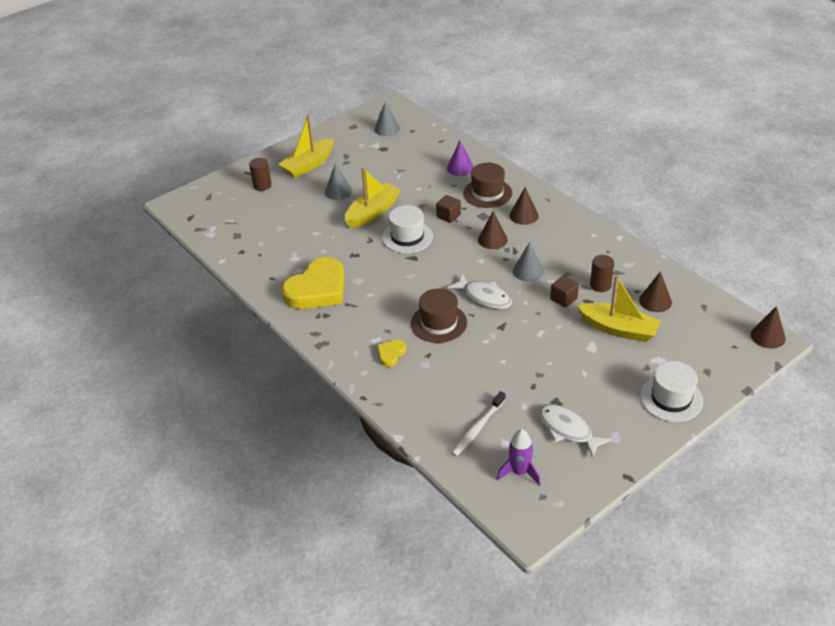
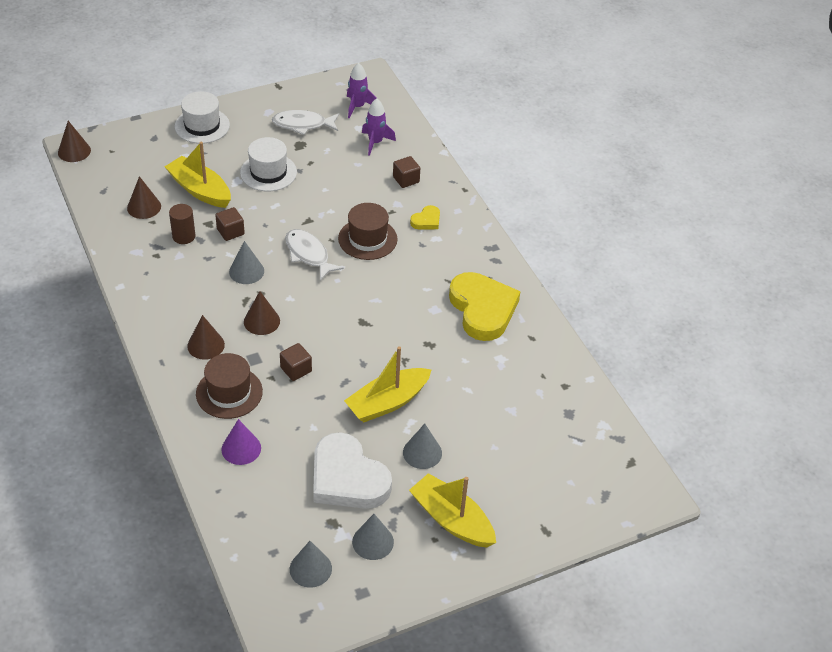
camera: 170 degrees left, 5 degrees up
(262, 185) = (526, 496): brown cylinder -> none
(309, 165) = (452, 520): yellow boat -> yellow boat turned 105 degrees counterclockwise
(317, 289) = (482, 309): yellow heart -> yellow heart turned 105 degrees clockwise
(355, 146) = (373, 542): none -> grey cone
(383, 169) = (347, 478): none -> white heart
(407, 237) = (358, 352): white hat -> white hat (268, 172)
(427, 392) = (406, 179): none -> brown cube
(477, 428) = (375, 142): white toothbrush -> purple rocket
(567, 430) = (302, 125): white fish -> white fish turned 120 degrees clockwise

